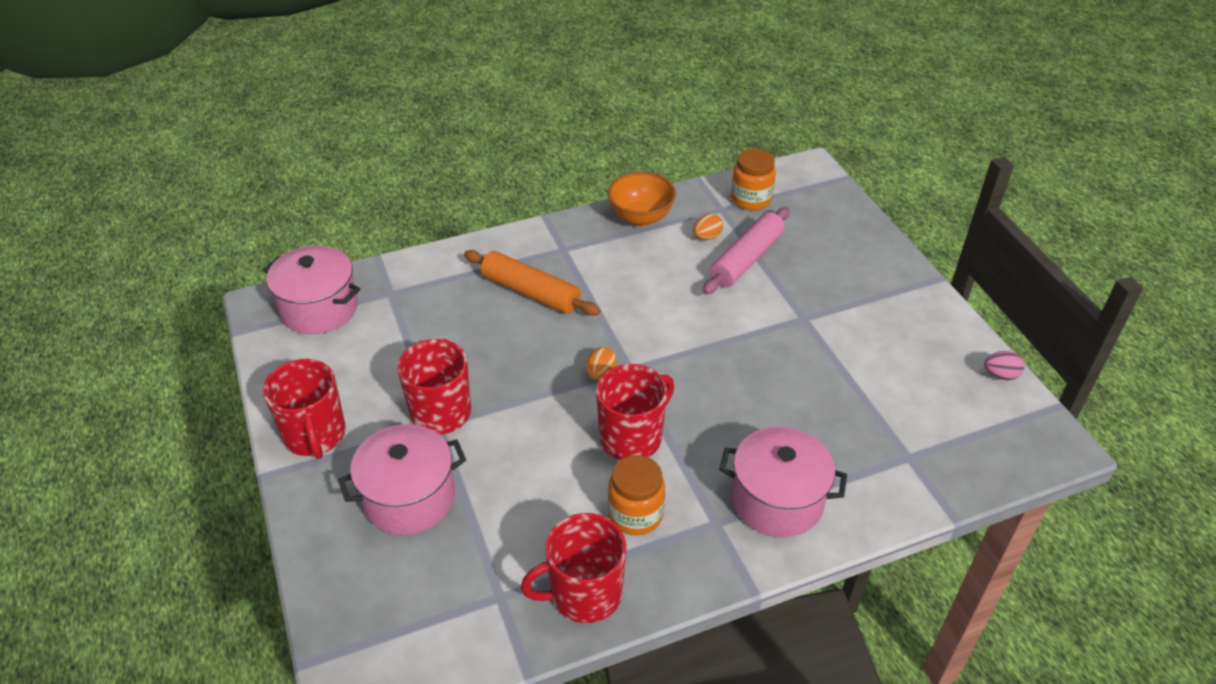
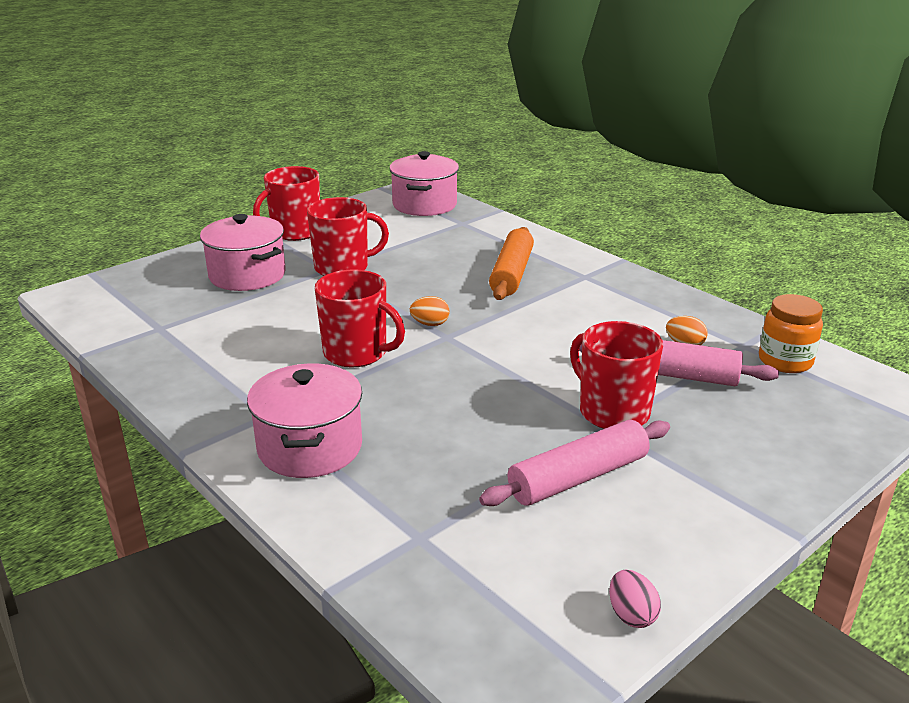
camera: 70 degrees right, 15 degrees down
(584, 594) = (168, 363): red mug -> red mug (612, 411)
(635, 514) = (263, 371): orange jar -> none
(641, 217) = (674, 304): orange bowl -> none
(860, 353) = (578, 477): none -> pink rolling pin

